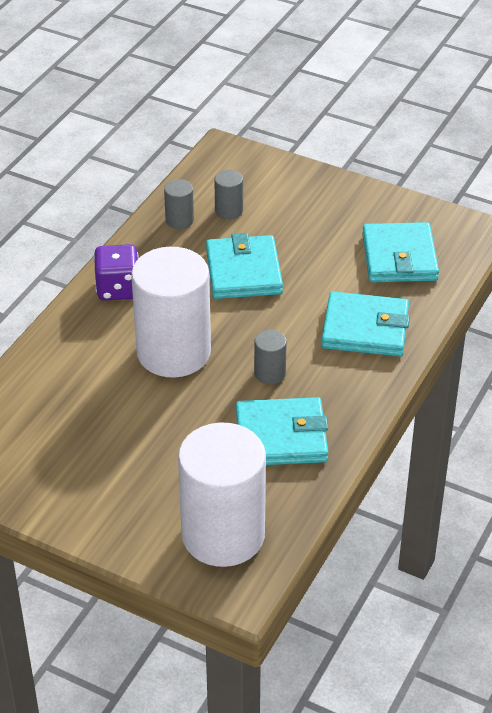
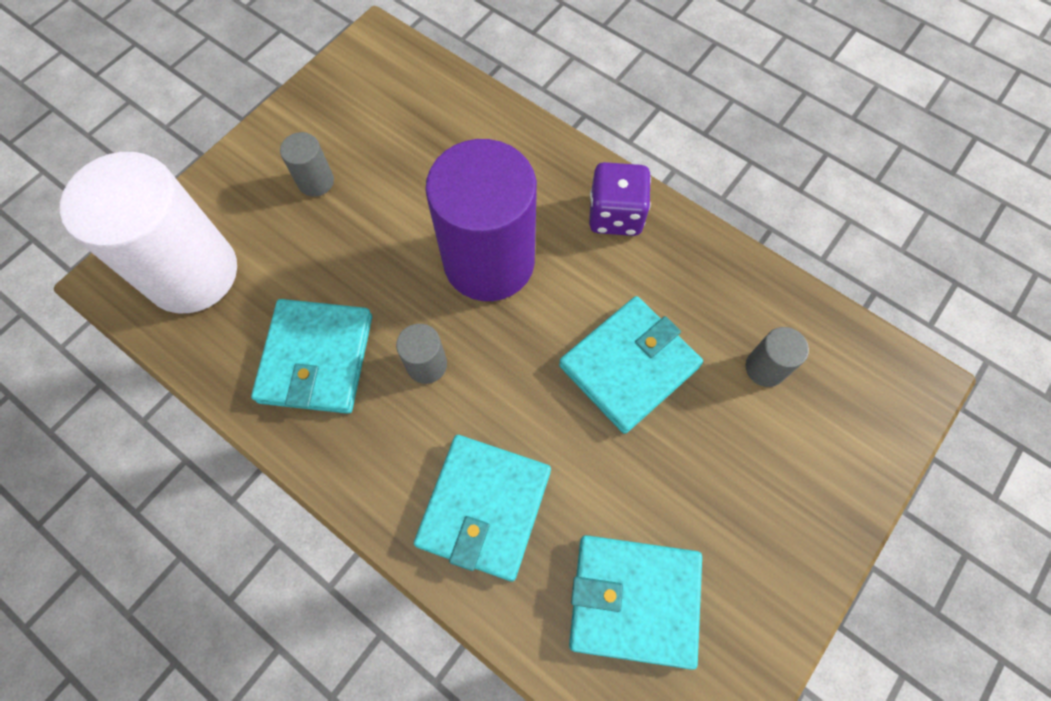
camera: 100 degrees right, 25 degrees up
(173, 352) = (489, 261): white cylinder -> purple cylinder
(179, 220) = (746, 301): grey cylinder -> grey cylinder (316, 181)
(244, 271) = (629, 366): turquoise wallet -> turquoise wallet turned 45 degrees counterclockwise

